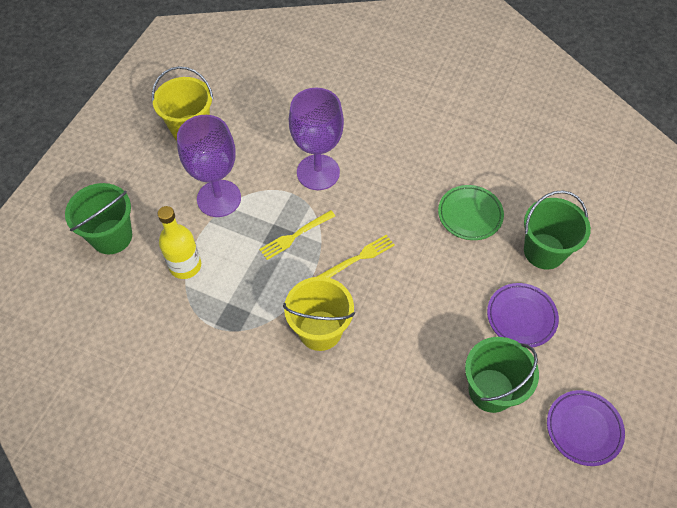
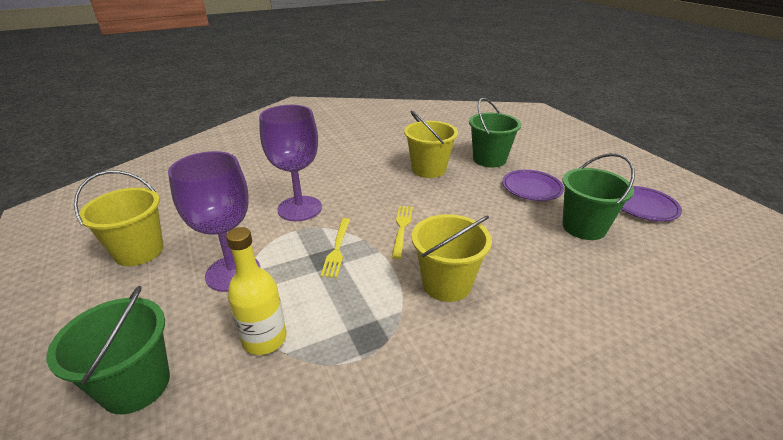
camera: 50 degrees left, 25 degrees down
(470, 215) = (428, 169): green plate -> yellow bucket

